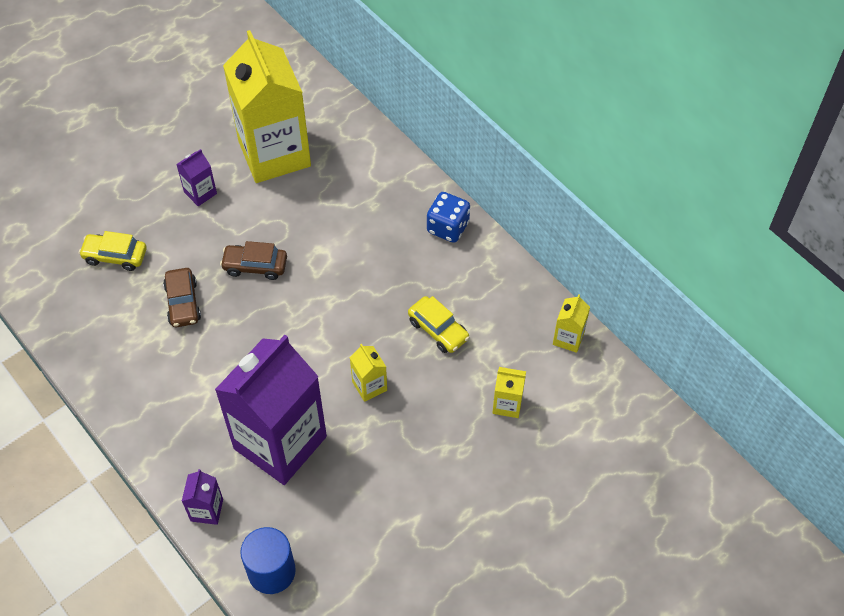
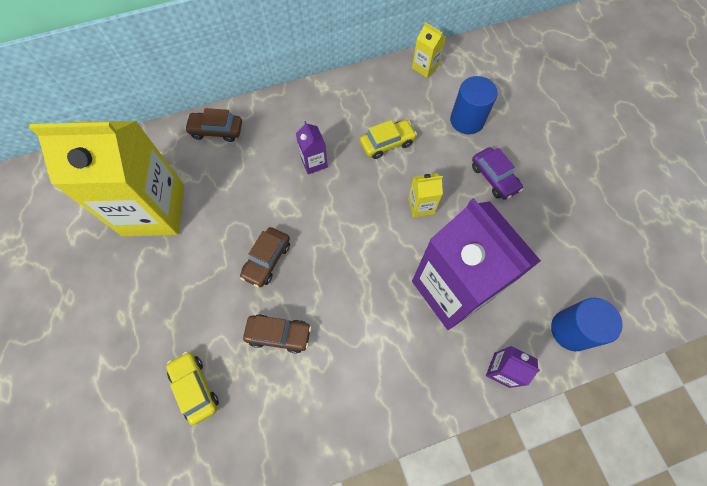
camera: 70 degrees left, 10 degrees up
(115, 256) = (195, 388): yellow car -> yellow car turned 120 degrees clockwise
(200, 193) = (162, 286): purple carton -> purple carton (314, 162)
(386, 167) = (216, 130): none -> brown car
(436, 452) = (494, 178): none -> purple car
(448, 227) = (296, 108): blue dice -> none
(507, 404) = (467, 120): yellow carton -> blue cylinder

